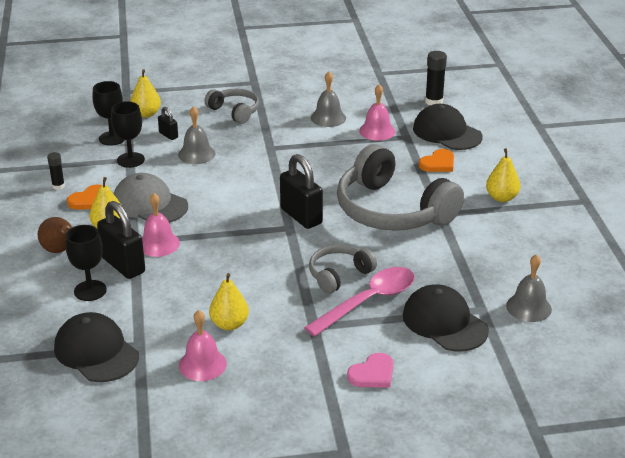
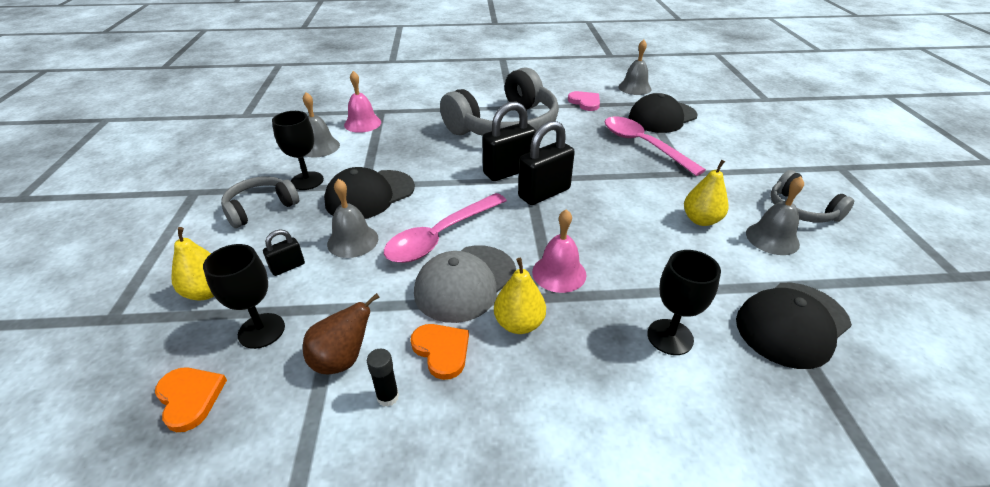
camera: 85 degrees left, 5 degrees up
(60, 250) = (577, 380): brown pear -> brown pear (342, 359)
(123, 265) = (607, 305): black padlock -> black padlock (544, 193)
(130, 160) = (340, 306): black goblet -> black goblet (307, 181)
(202, 189) = (440, 236): none -> pink spoon
(202, 364) = (772, 238): pink bell -> grey bell
(339, 275) = (607, 156): grey headphones -> grey headphones (801, 210)
(372, 374) = (738, 149): pink heart -> pink heart (585, 102)
(434, 102) = (324, 94): black glue stick -> none
(438, 163) = (433, 101): orange heart -> orange heart (190, 398)
(447, 132) = (383, 94): black cap -> black cap (370, 195)
(501, 197) = (493, 83): yellow pear -> none

